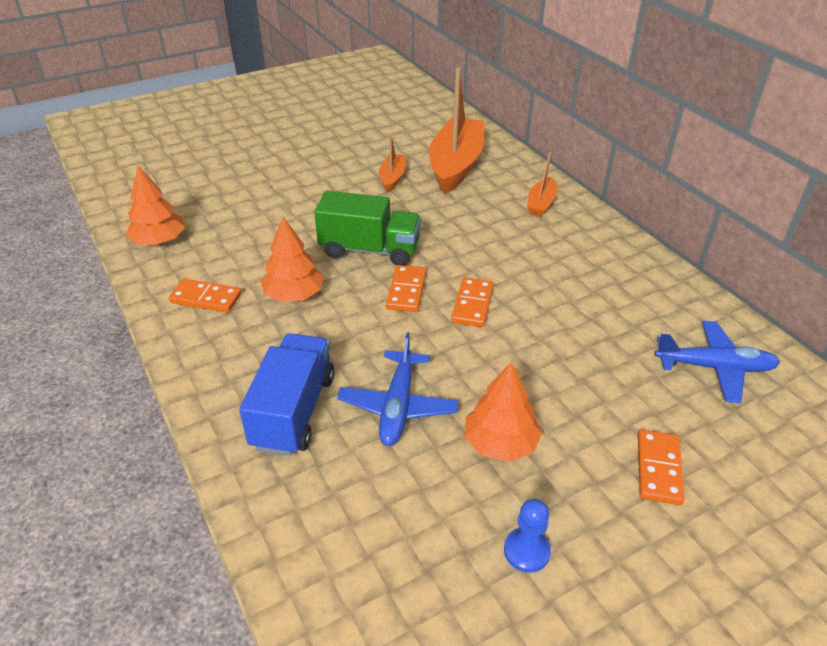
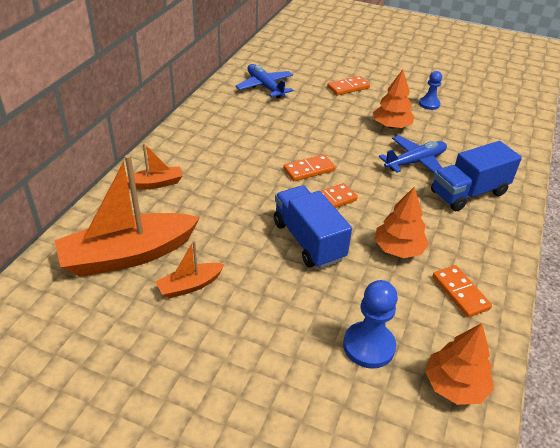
camera: 130 degrees left, 0 degrees up
(238, 224) = (369, 346): none -> blue pawn
(370, 250) = (308, 241): green truck -> blue truck

